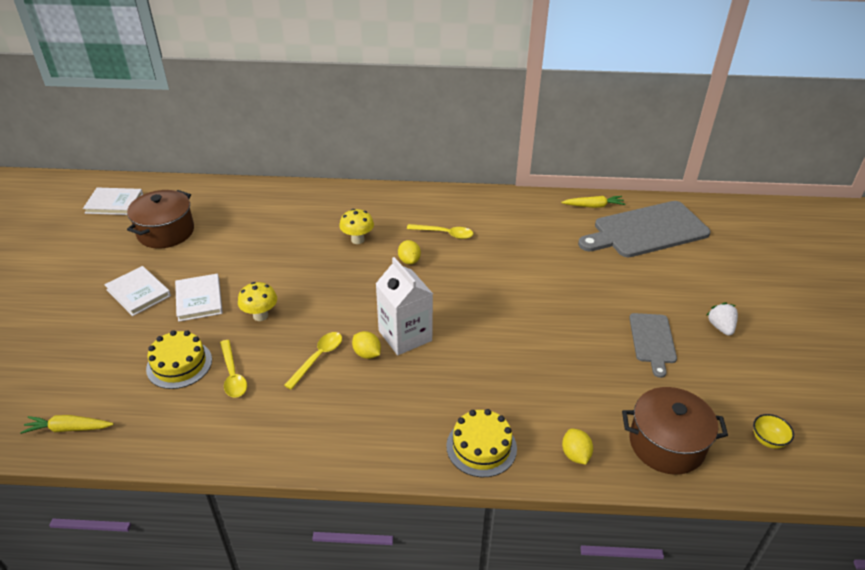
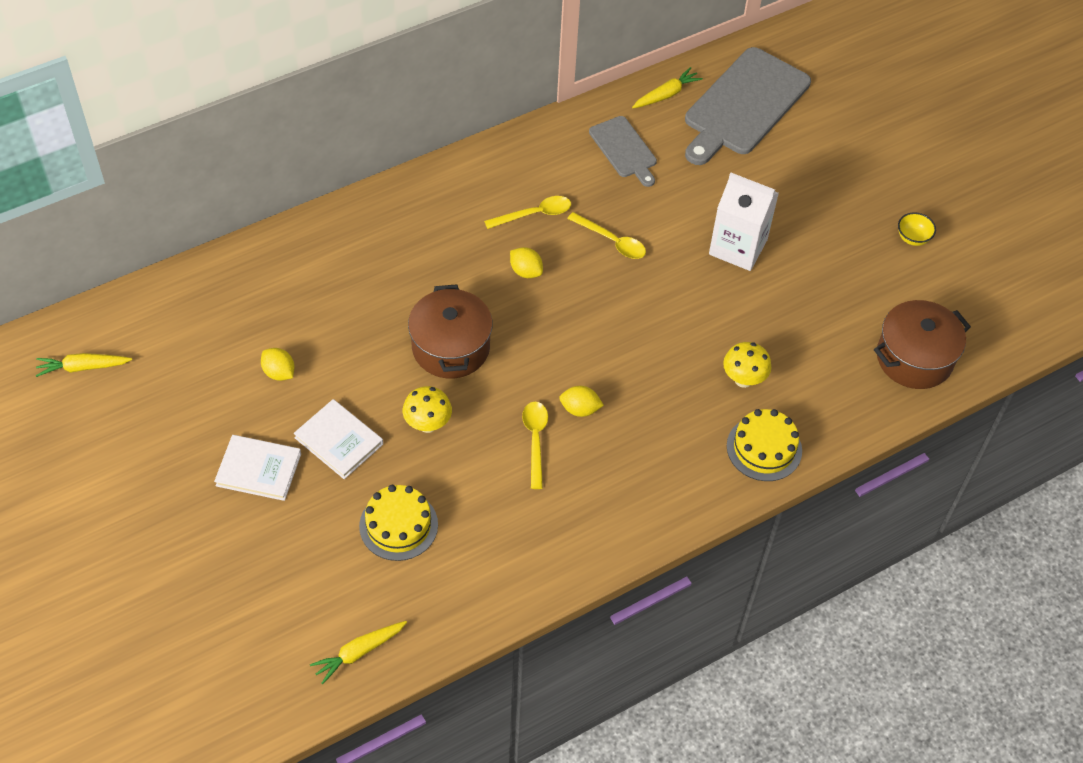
camera: 35 degrees left, 15 degrees up
(114, 203) = (83, 367): white book -> yellow carrot
(166, 232) = (200, 374): brown pot -> brown pot (451, 347)
(233, 375) = (467, 506): yellow spoon -> yellow spoon (612, 241)
(357, 240) = (443, 271): yellow mushroom -> yellow mushroom (743, 379)
(405, 336) = (600, 368): white carton -> white carton (738, 247)
(575, 455) = (847, 411): yellow lemon -> yellow lemon (279, 372)
(652, 340) = (836, 250): grey cutting board -> grey cutting board (624, 149)
(720, 327) = (887, 202): white strawberry -> none
(768, 440) = (991, 309): yellow bowl -> yellow bowl (913, 238)

